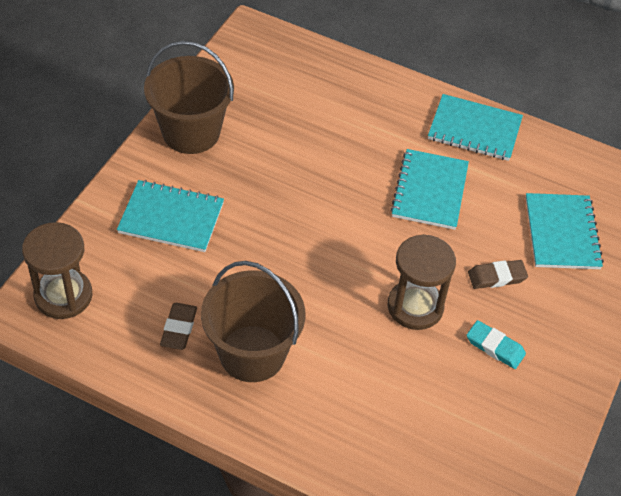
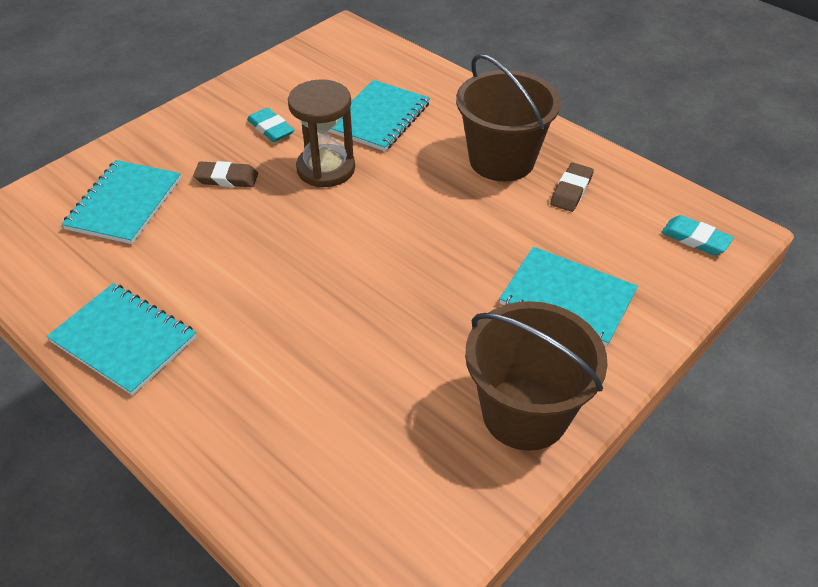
camera: 160 degrees left, 5 degrees down
(63, 296) = (695, 239): brown hourglass -> turquoise eraser
(429, 191) = (238, 273): turquoise notebook -> turquoise notebook (379, 118)

